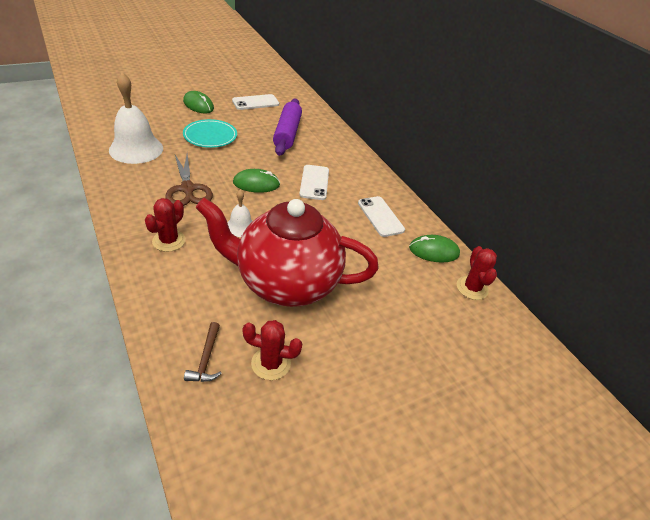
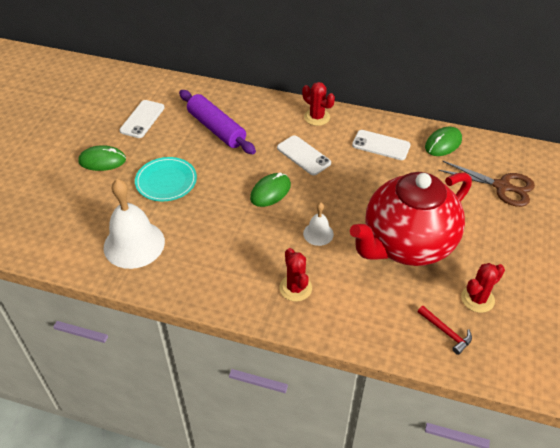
camera: 40 degrees left, 5 degrees up
(188, 189) = (235, 240): brown scissors -> brown scissors (502, 186)
(206, 359) = (446, 332): brown hammer -> red hammer
(472, 288) = (493, 151): red cactus -> red cactus (317, 117)

